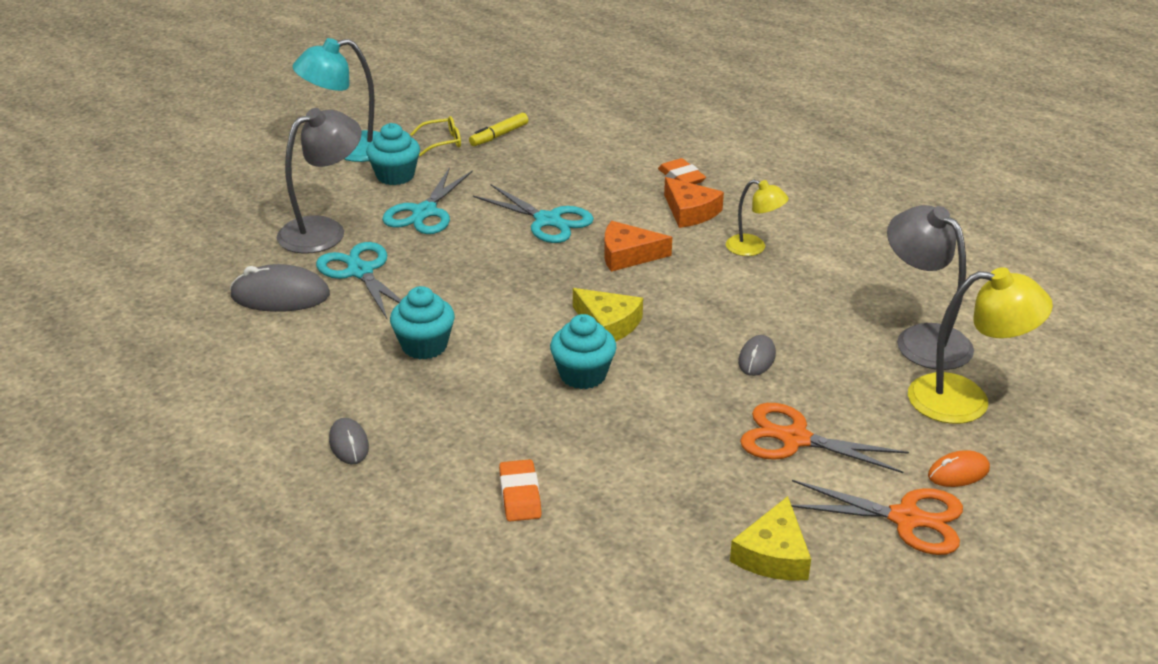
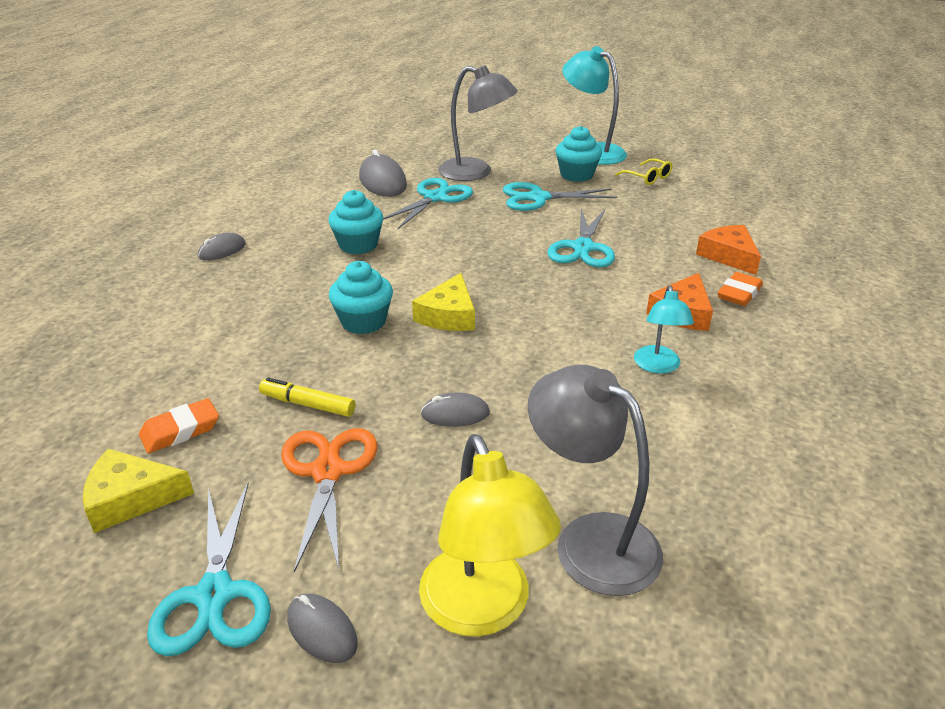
camera: 65 degrees right, 0 degrees up
(499, 135) = (689, 195): yellow marker -> yellow marker (307, 404)
(520, 495) = (183, 334): orange eraser -> orange eraser (180, 430)
(628, 255) = (569, 298): orange cheese -> orange cheese (728, 256)
(753, 248) = (658, 366): yellow lamp -> turquoise lamp
(906, 518) = (215, 595): orange scissors -> turquoise scissors
(922, 339) = (591, 539): grey lamp -> grey lamp turned 75 degrees counterclockwise
(958, 472) = (322, 631): orange mouse -> grey mouse

